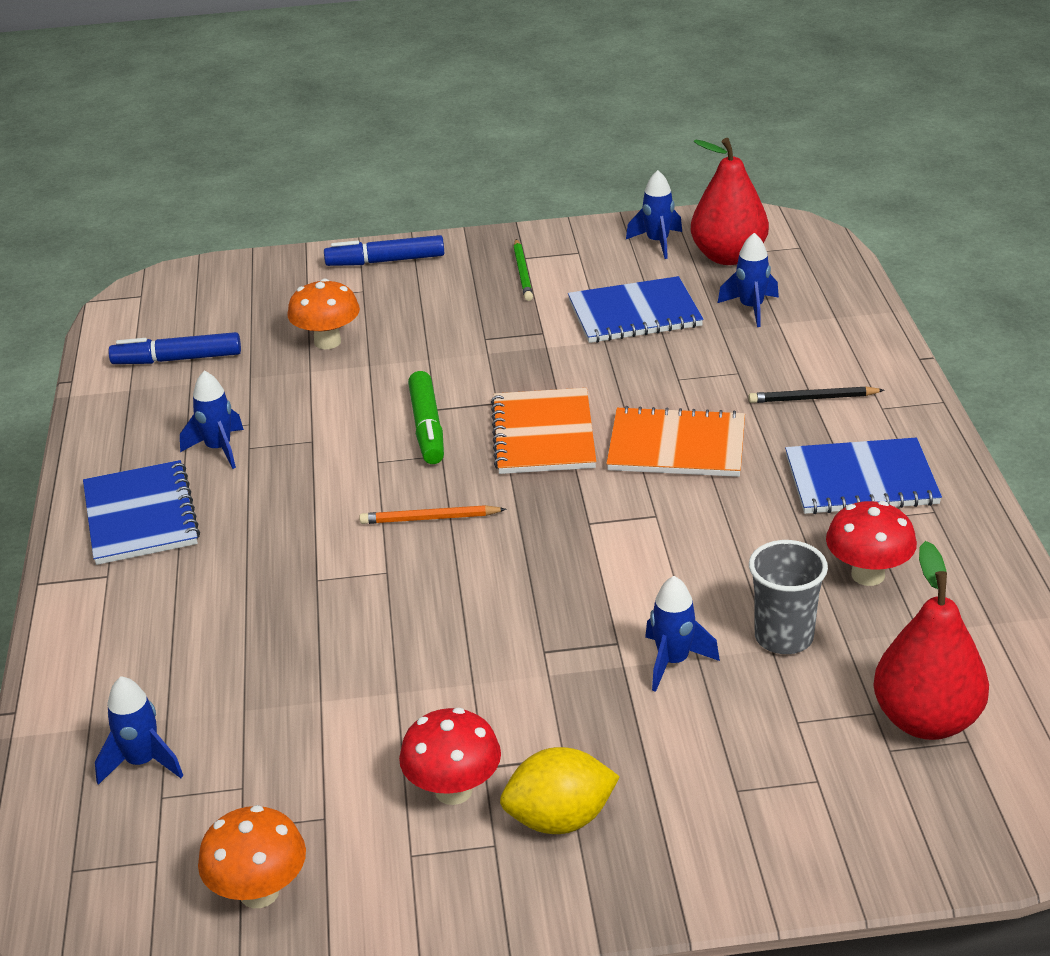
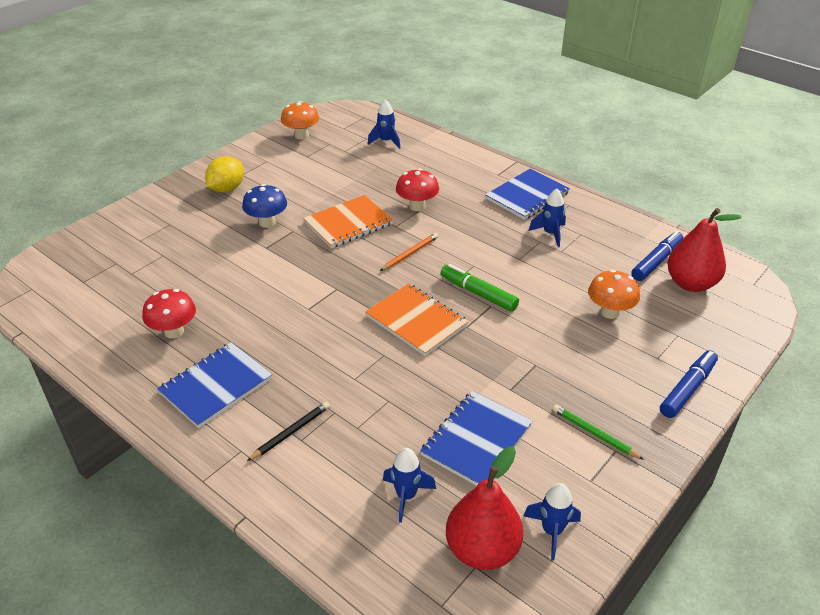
camera: 135 degrees right, 5 degrees up
(141, 516) = (527, 196): blue notebook -> blue notebook turned 75 degrees counterclockwise
(453, 790) = (273, 179): red mushroom -> red mushroom (417, 206)
(567, 691) = (267, 222): none -> blue mushroom
(673, 662) = (234, 251): blue rocket -> none
(676, 446) = (339, 352): orange notebook -> orange notebook (348, 223)
(783, 637) = (194, 283): grey cup -> none
(926, 720) = (105, 280): red pear -> red pear (690, 283)

